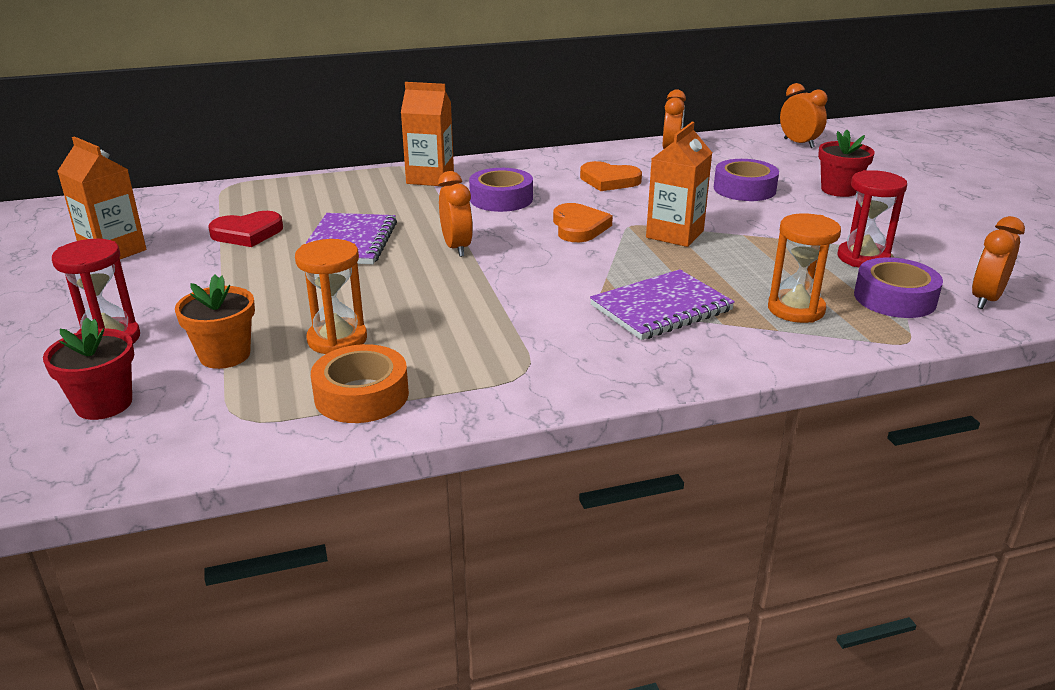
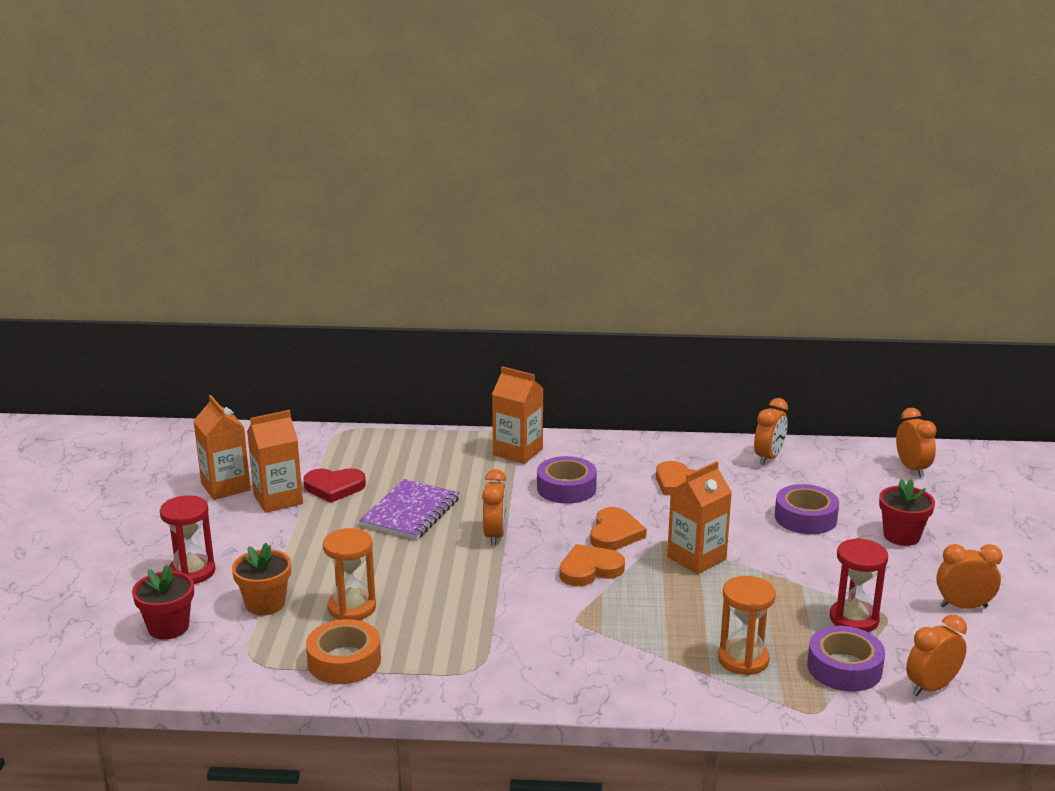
camera: 20 degrees right, 5 degrees down
(185, 253) = (278, 499): none -> orange carton
(578, 260) = (590, 569): none -> orange heart
(661, 308) = (626, 633): purple notebook -> none
(944, 232) = (963, 606): none -> orange clock

